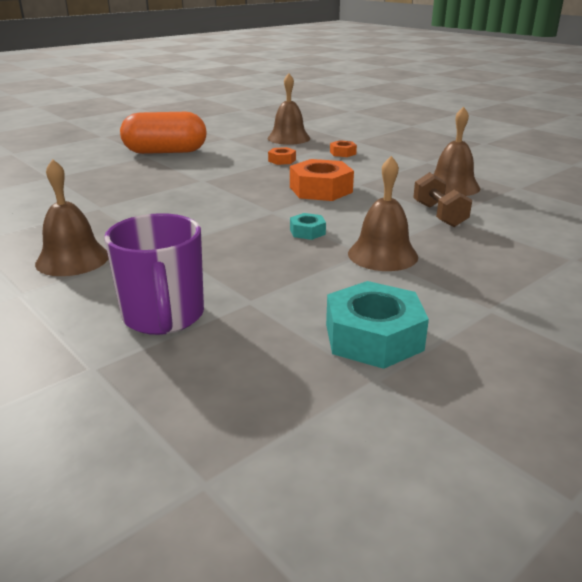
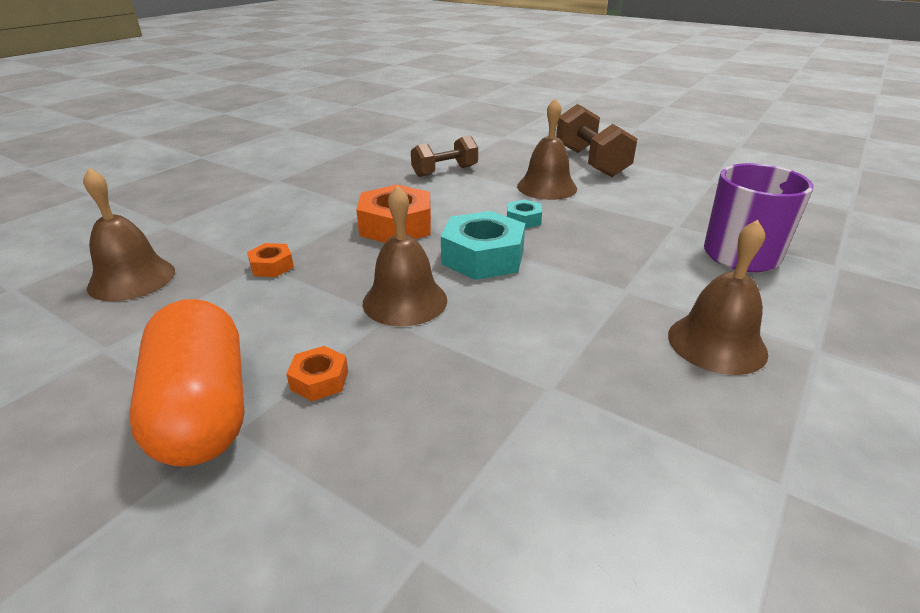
camera: 105 degrees left, 5 degrees up
(343, 153) = (235, 227): orange nut -> orange nut (319, 380)
(373, 337) = (670, 183): turquoise nut -> turquoise nut (483, 257)
(452, 186) = (363, 168): brown bell -> brown bell (405, 301)
(465, 298) = (590, 162): none -> brown dumbbell

